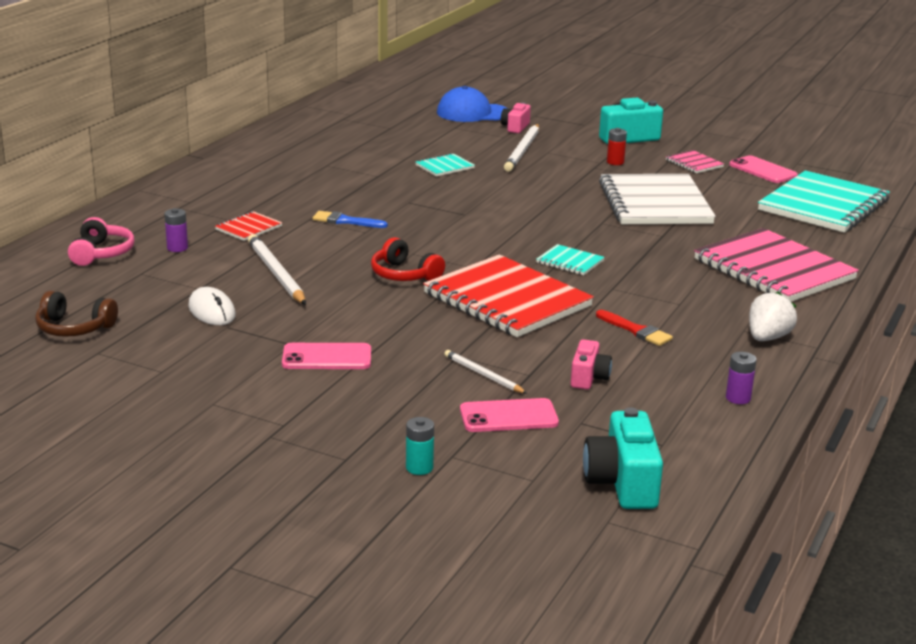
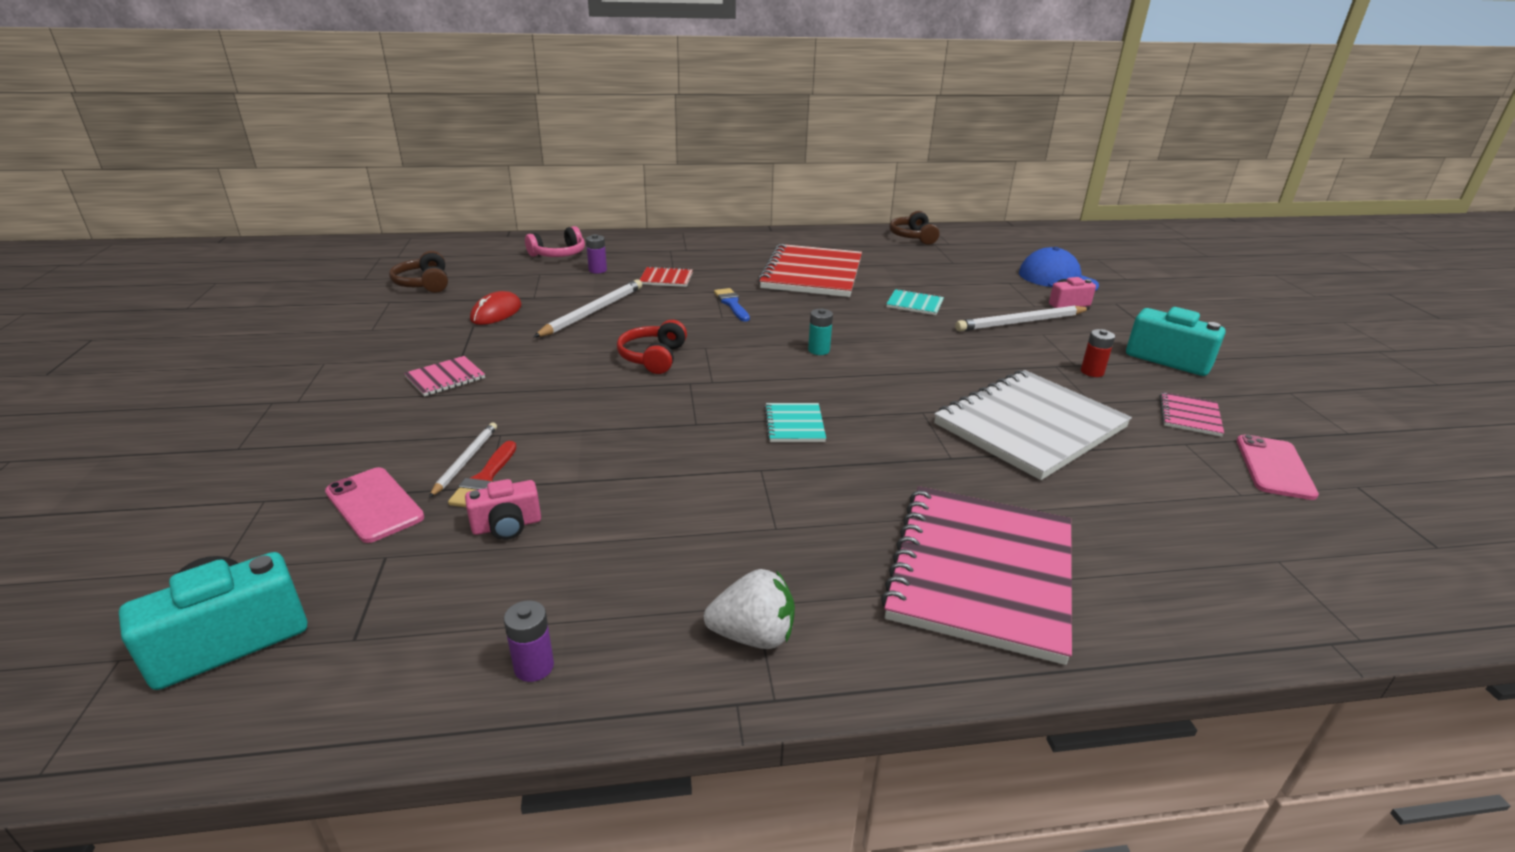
camera: 55 degrees right, 5 degrees up
(212, 311) = (496, 312): white mouse -> red mouse
(315, 119) = (913, 237): none -> brown headphones
(327, 357) = (445, 378): pink phone -> pink notebook
(419, 467) = (230, 490): turquoise battery -> turquoise battery (819, 350)
(507, 300) = (656, 420): red notebook -> red notebook (812, 274)
(636, 330) = (664, 519): red brush -> red brush (484, 479)
(823, 205) = (1267, 552): turquoise notebook -> none

